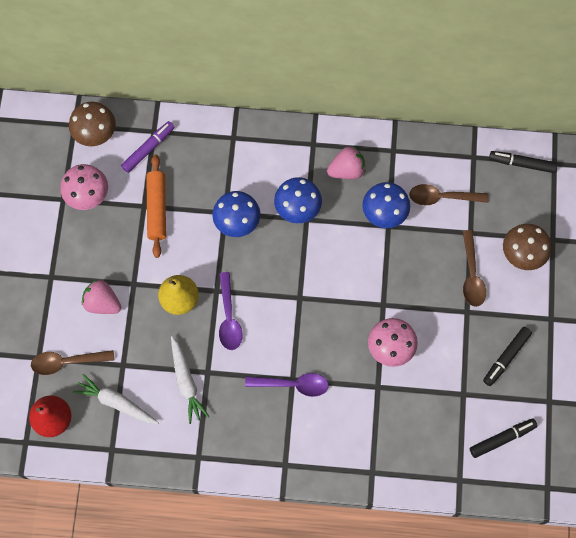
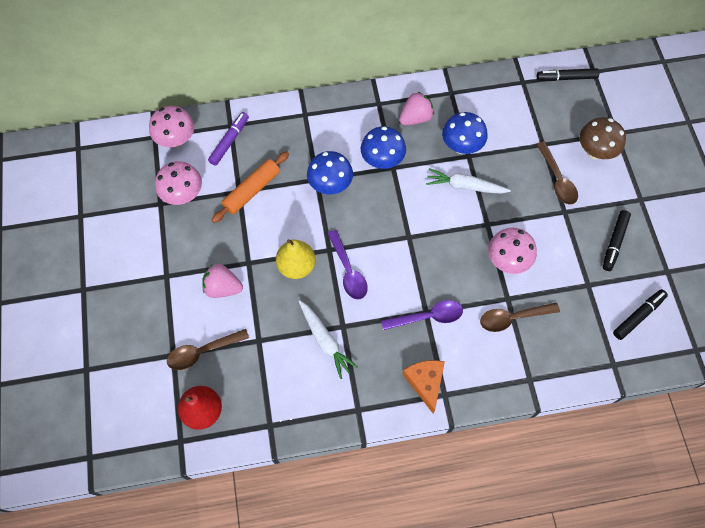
camera: 15 degrees left, 5 degrees down
(96, 134) = (177, 140): brown mushroom -> pink mushroom
(116, 402) = (262, 378): white carrot -> white carrot (465, 186)
(157, 208) = (252, 190): orange rolling pin -> orange rolling pin turned 60 degrees clockwise
(270, 448) = (425, 382): none -> orange cheese
(442, 197) = (507, 121): brown spoon -> brown spoon (512, 318)

